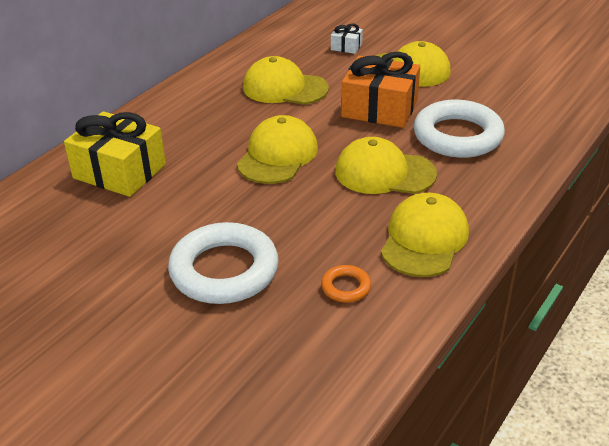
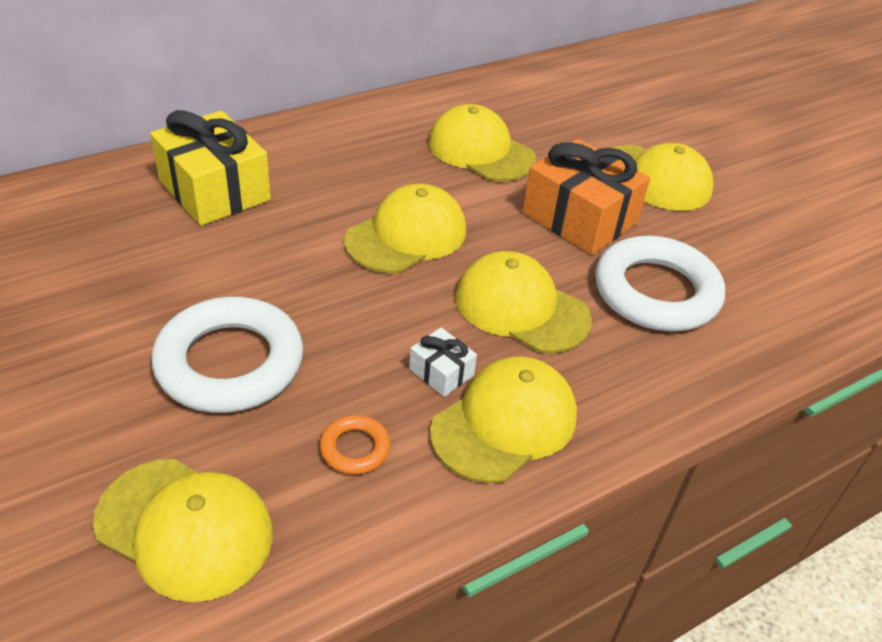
camera: 20 degrees right, 5 degrees up
(277, 370) = (185, 528): none -> yellow cap
(346, 47) = (597, 122): white gift -> white gift (441, 372)

